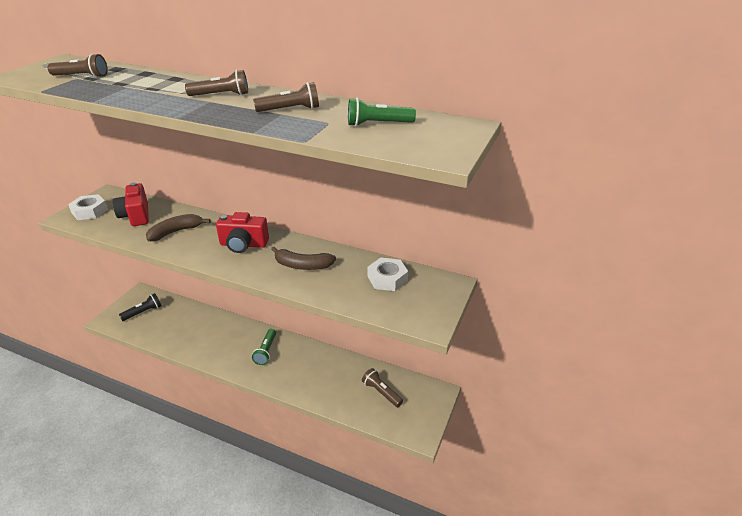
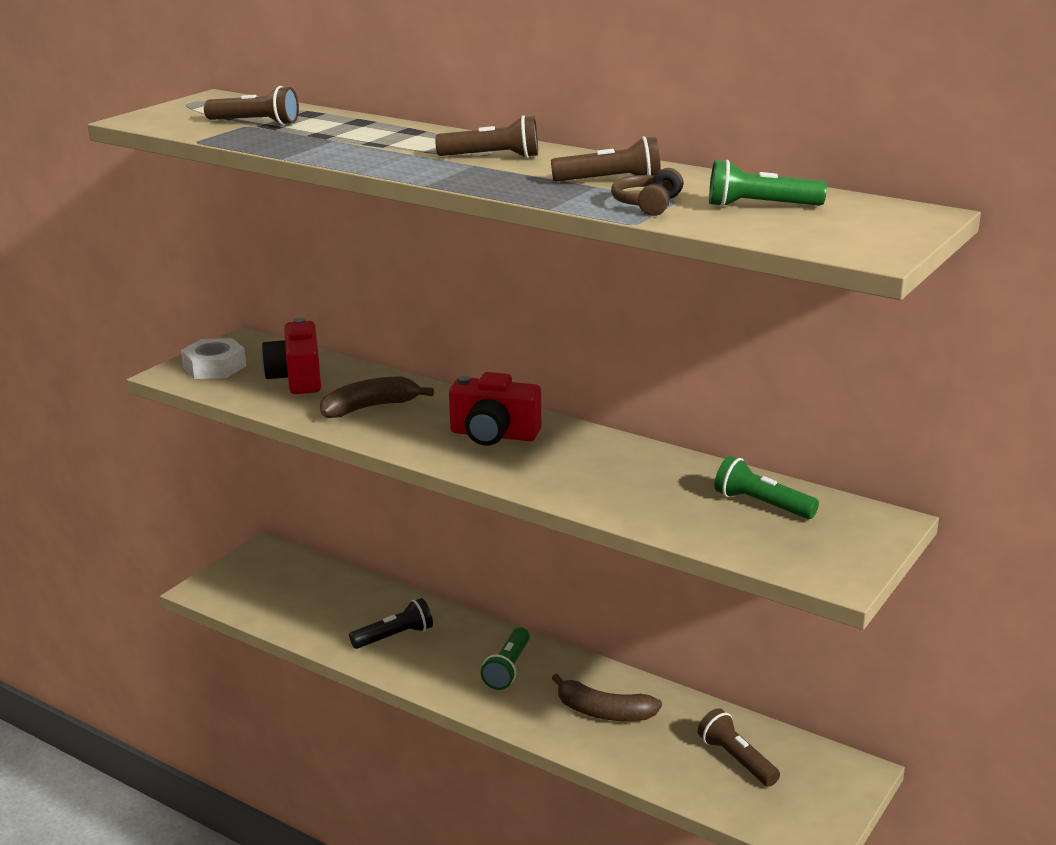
camera: 10 degrees right, 10 degrees down
(143, 312) = (271, 582): black flashlight -> black flashlight (394, 636)
(302, 265) = (602, 474): brown banana -> brown banana (603, 712)
(312, 126) = (647, 204): none -> brown headphones
(387, 278) = (762, 504): white nut -> green flashlight

